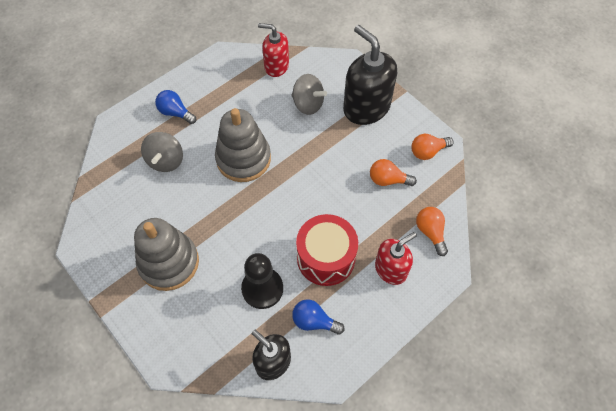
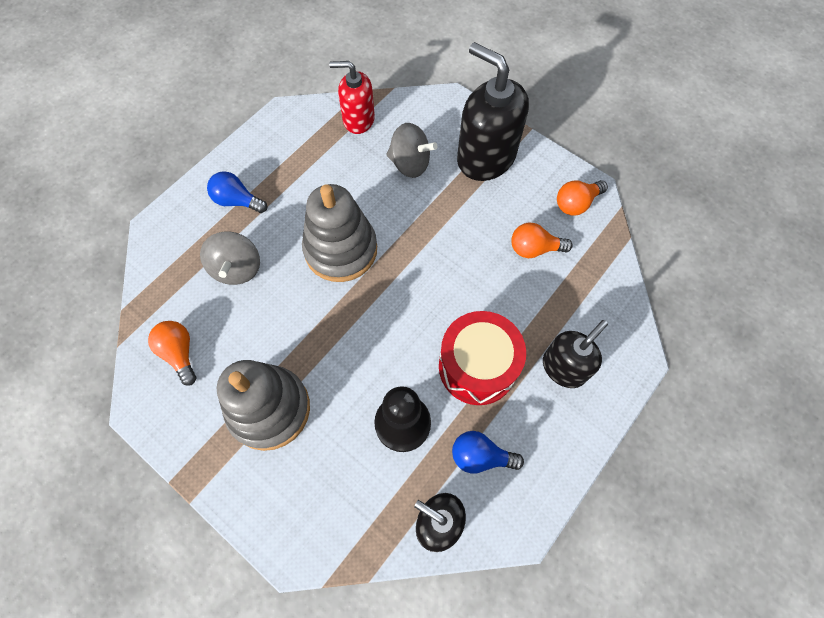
camera: 10 degrees left, 5 degrees up
(391, 269) = (564, 367): red soap dispenser -> black soap dispenser
(430, 232) = (603, 309): orange light bulb -> orange light bulb (179, 353)

